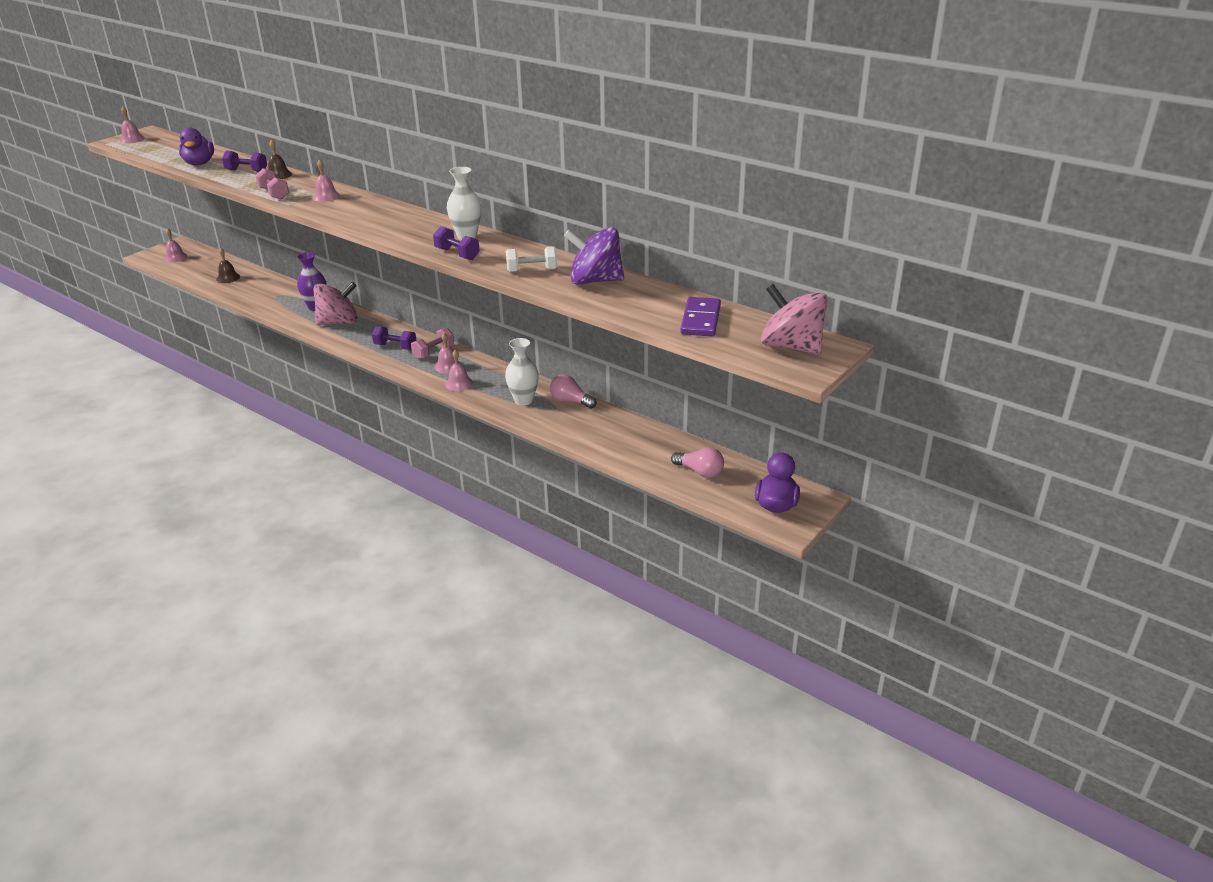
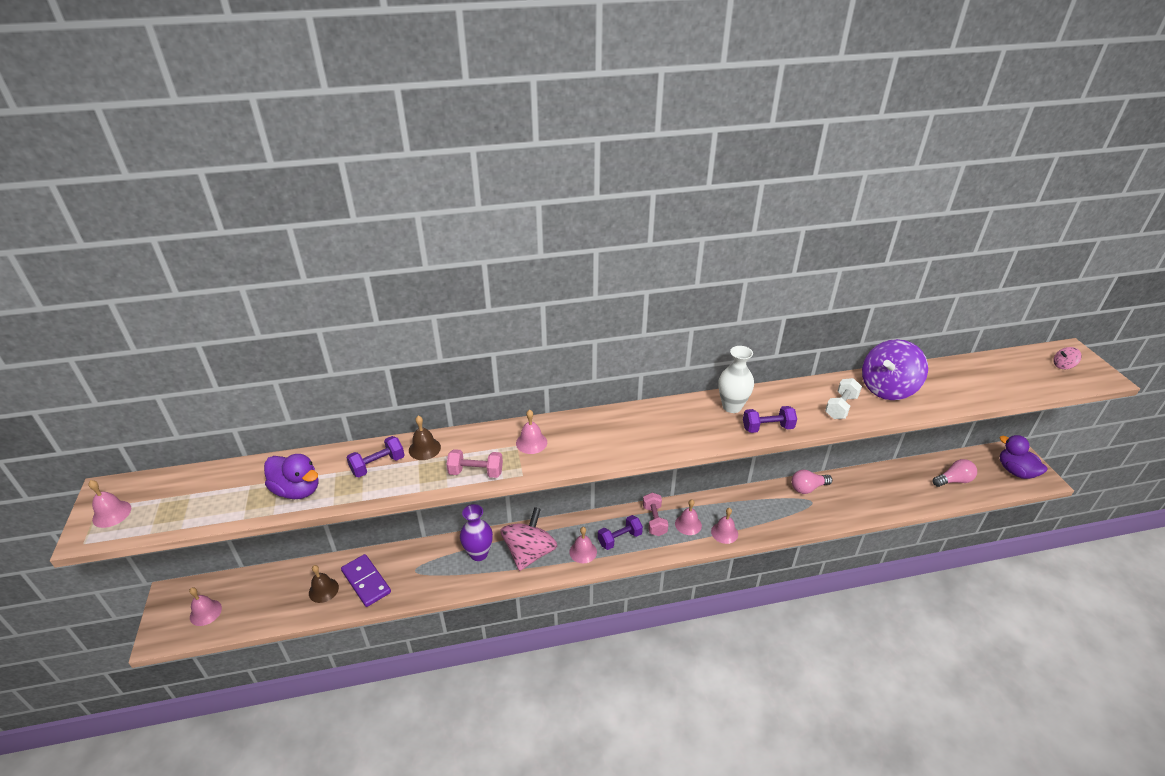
camera: 50 degrees left, 5 degrees up
(364, 339) = (583, 552): none -> pink bell
(523, 400) = (785, 511): white vase -> none
(701, 320) = (995, 378): purple domino -> purple domino (366, 581)
(791, 346) = (1063, 366): pink spinning top -> pink spinning top, size x0.42

